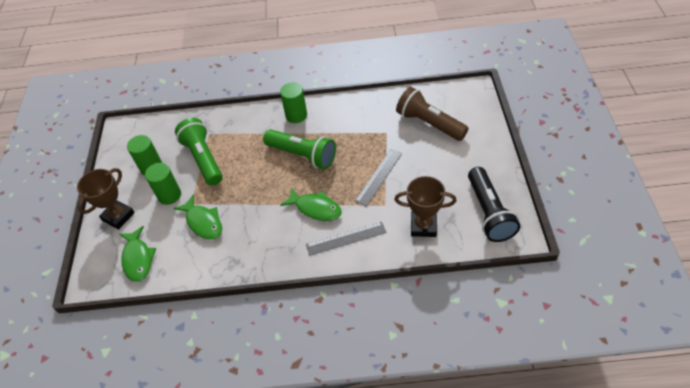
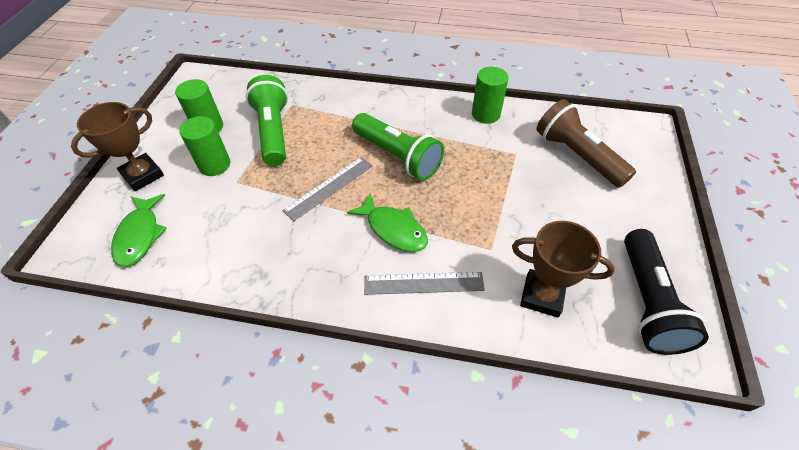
camera: 10 degrees right, 0 degrees up
(203, 222) = (241, 209): green fish -> none
(296, 115) = (404, 107): green cylinder -> green cylinder (485, 114)
(379, 177) = (492, 208): grey ruler -> grey ruler (329, 187)

